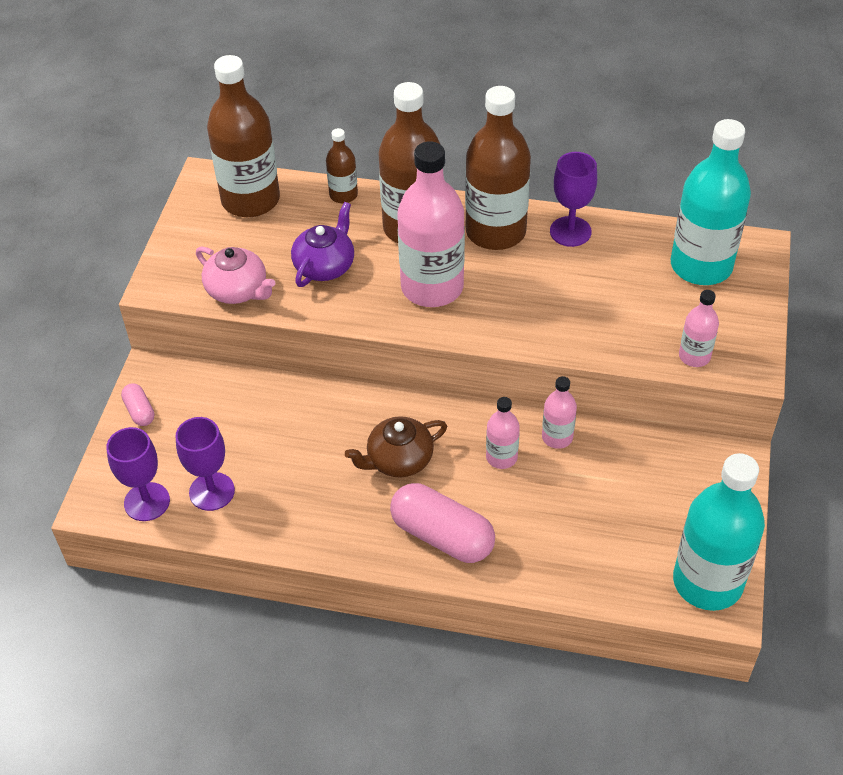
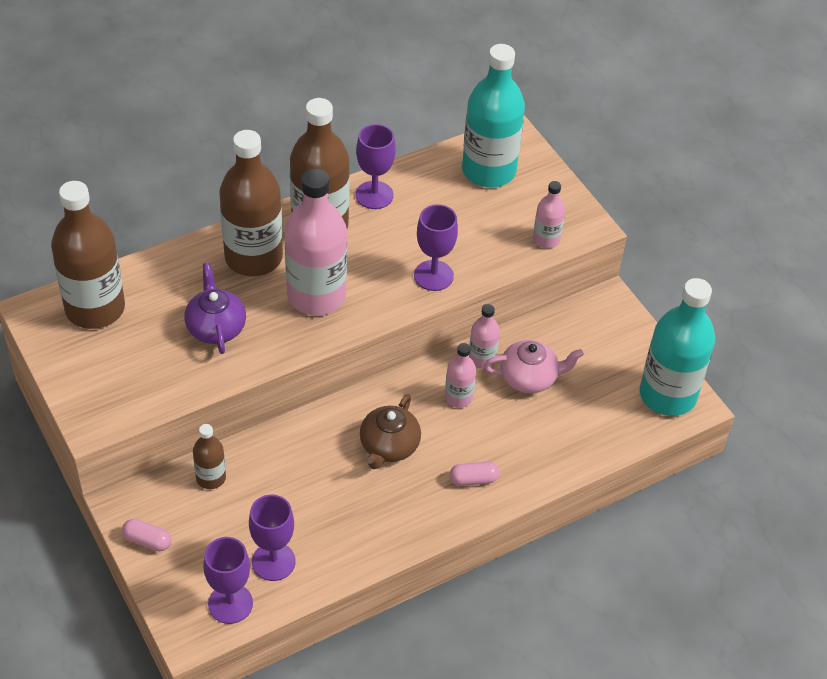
camera: 45 degrees left, 0 degrees up
(238, 290) = (165, 387): pink teapot -> pink teapot (529, 378)
(343, 195) = (169, 262): brown bottle -> brown bottle (211, 478)
(442, 536) = (473, 479): pink capsule -> pink capsule, size x0.49
(552, 328) = (433, 275): none -> purple goblet

